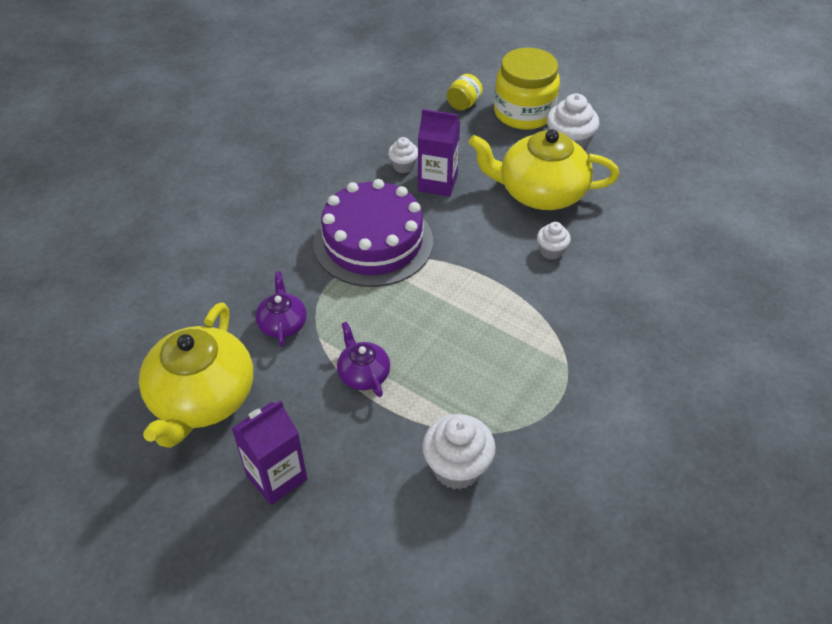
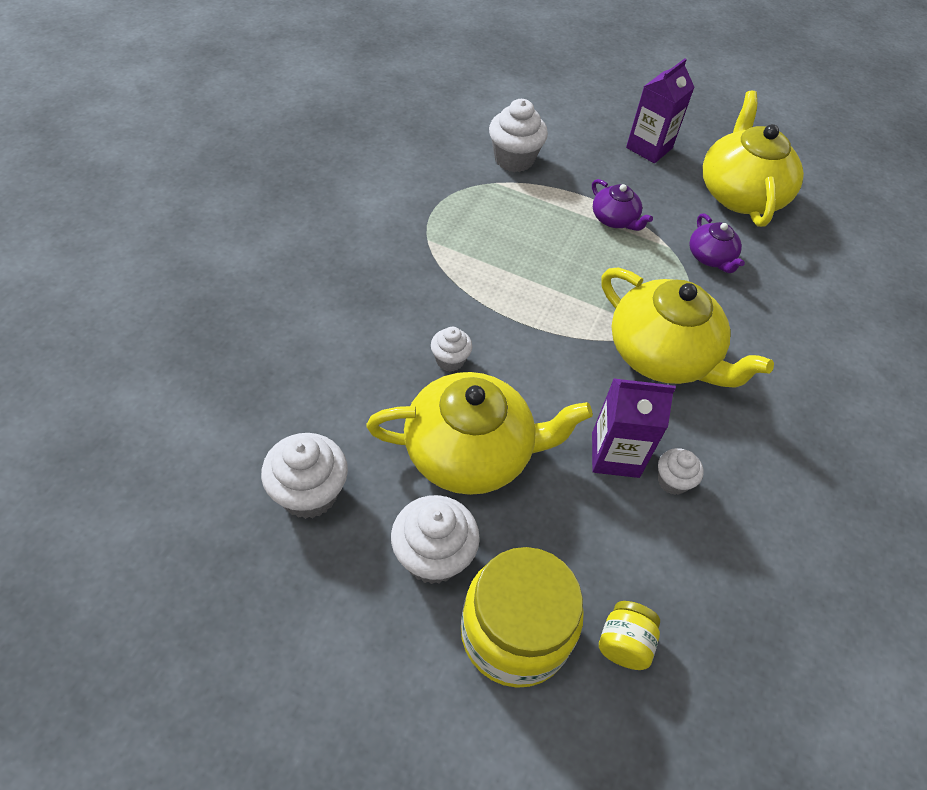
camera: 165 degrees right, 5 degrees up
(373, 242) = (663, 355): purple cake -> yellow teapot
(649, 180) = (309, 493): none -> white cupcake

